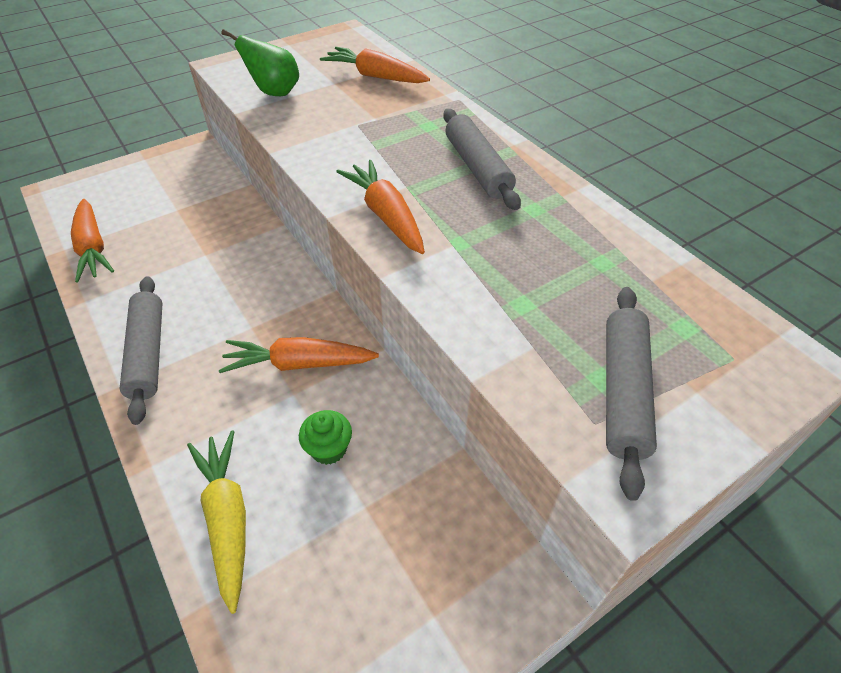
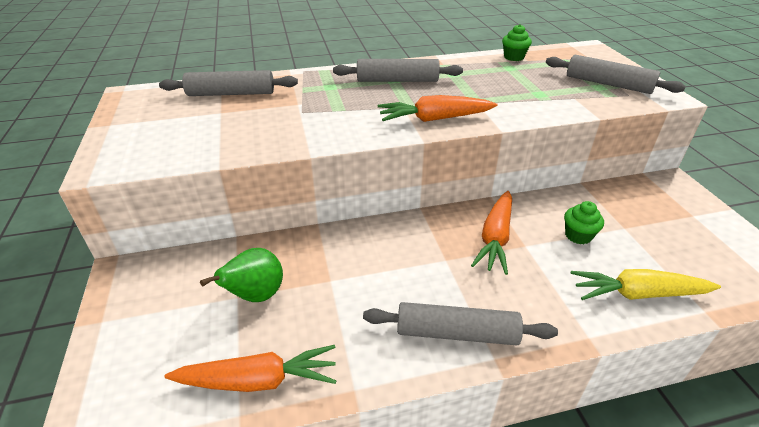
camera: 70 degrees left, 10 degrees down
(274, 93) = (204, 142): green pear -> green pear (256, 295)
(375, 76) = (231, 93): orange carrot -> grey rolling pin
(650, 262) = (513, 57): none -> green cupcake

